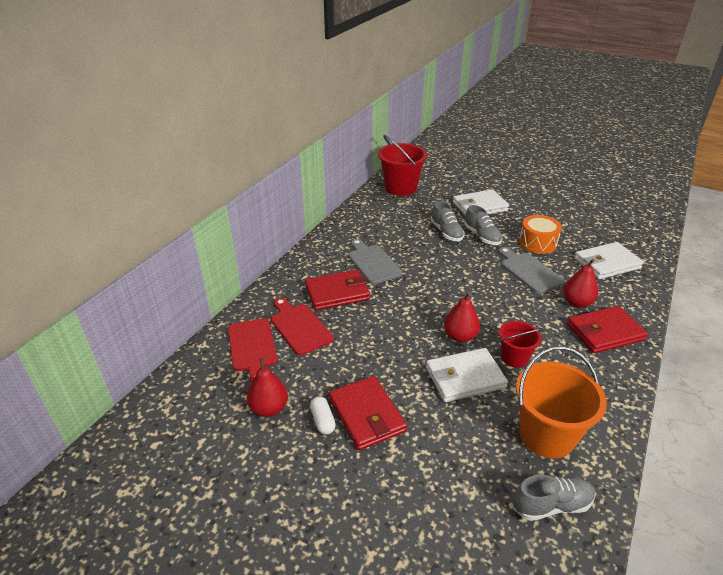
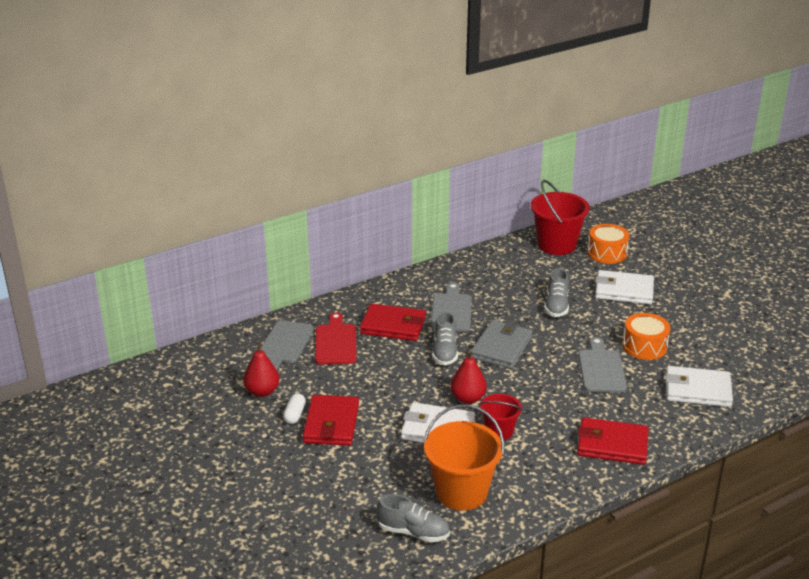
camera: 30 degrees right, 5 degrees down
(252, 347) = (284, 344): red cutting board -> grey cutting board
(440, 184) = (607, 253): none -> orange drum
(441, 280) = (501, 347): none -> grey wallet
(482, 236) = (590, 321): grey shoe -> grey shoe (445, 352)
(577, 303) = (616, 412): red pear -> none

